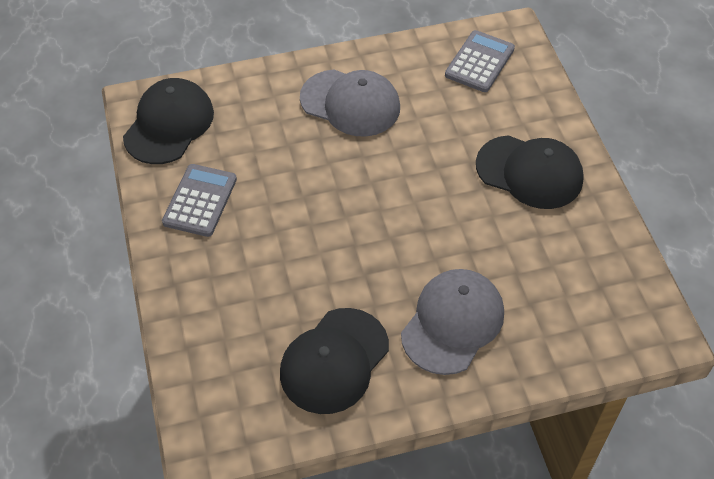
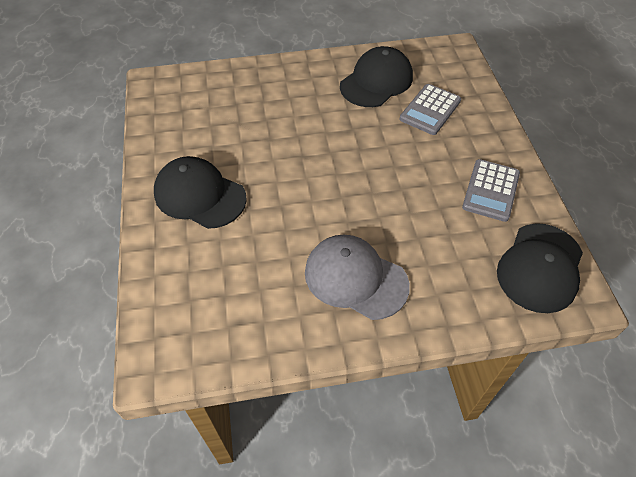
camera: 175 degrees left, 0 degrees up
(452, 323) = (293, 96): grey cap -> none
(479, 62) = (207, 321): grey calculator -> grey calculator (430, 110)

